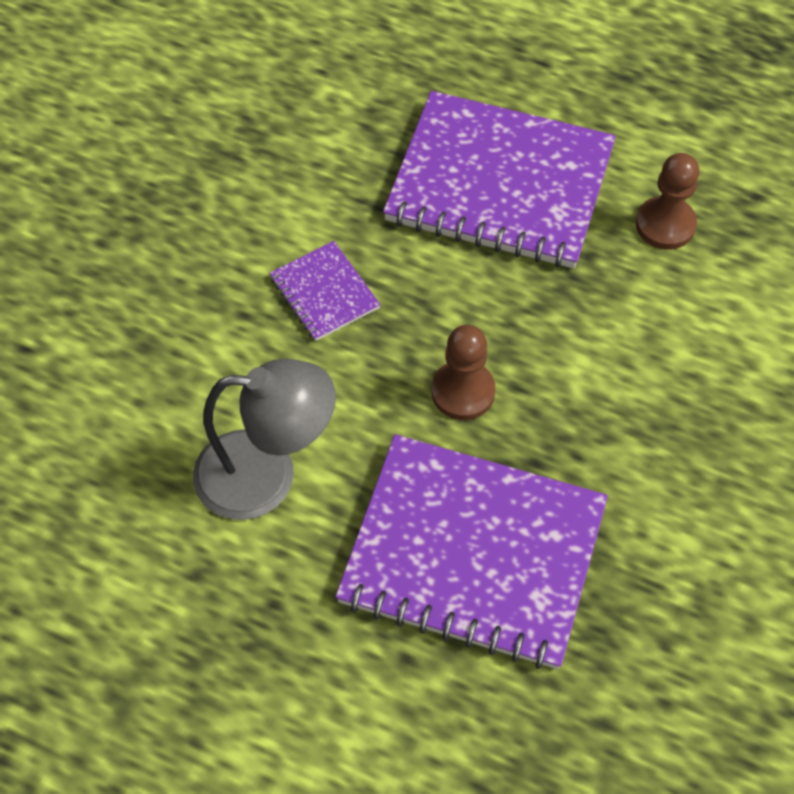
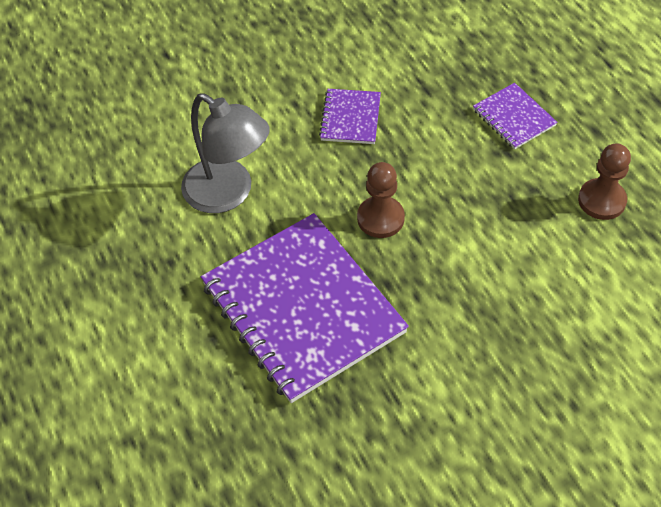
camera: 40 degrees right, 5 degrees down
(500, 184) = (514, 117): purple notebook -> purple notebook, size x0.45

